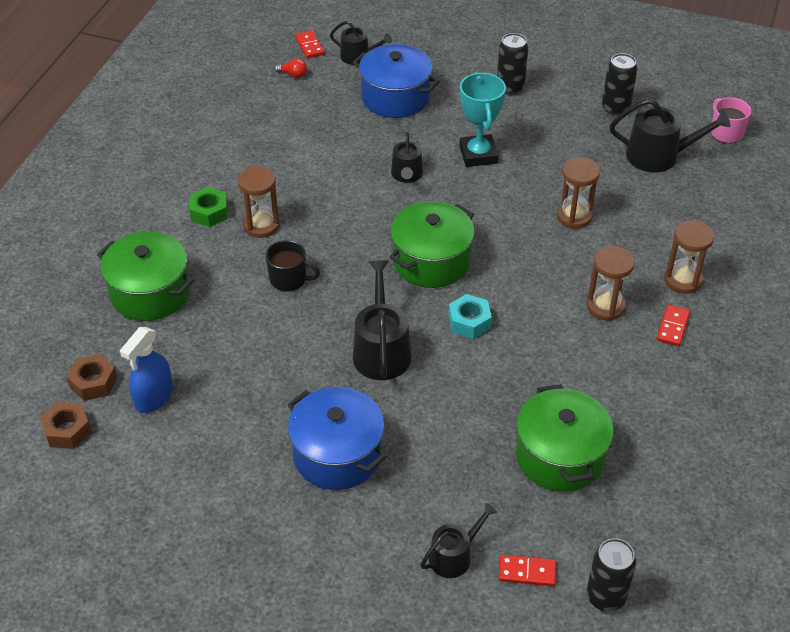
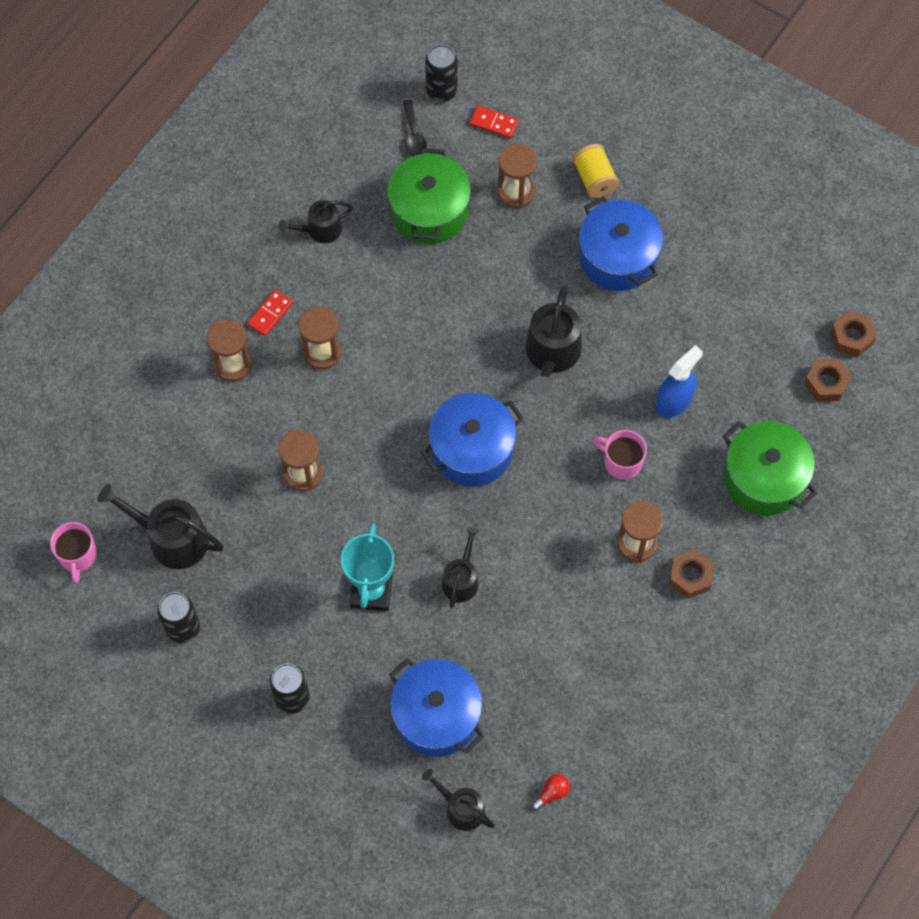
camera: 165 degrees left, 20 degrees up
(154, 397) = (771, 353): blue spray bottle -> blue spray bottle (674, 401)
(209, 212) = (690, 576): green nut -> brown nut
(289, 279) = (621, 462): black mug -> pink mug
(293, 75) = (552, 793): red light bulb -> red light bulb turned 105 degrees clockwise
(309, 46) = (519, 848): red domino -> none
(386, 533) = (594, 179): none -> yellow spool
(431, 261) = (472, 450): green pot -> blue pot
(454, 556) = (546, 148): black watering can -> black watering can (320, 230)
(469, 321) = (459, 367): turquoise nut -> none
(472, 498) = (516, 192): none -> brown hourglass
(614, 535) = (413, 135): none -> black spoon

